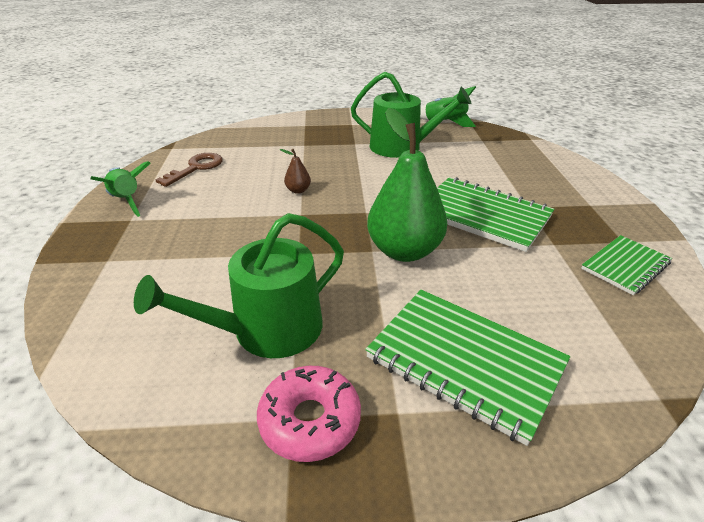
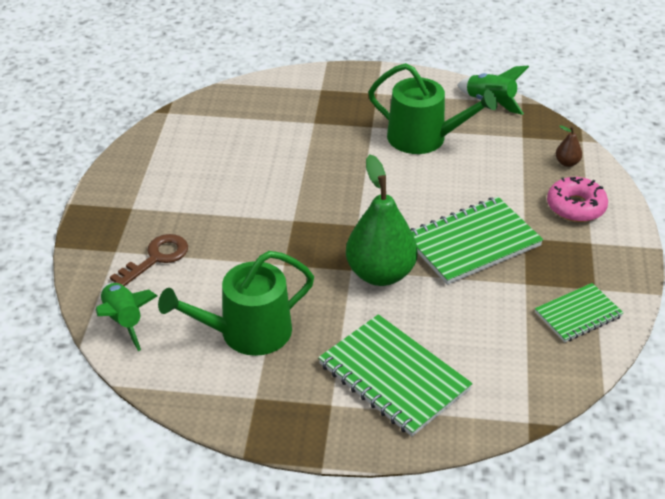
camera: 10 degrees right, 5 degrees up
(127, 201) = (127, 184): green rocket -> green rocket (124, 321)
(196, 168) = (194, 146): brown key -> brown key (156, 258)
(298, 190) = (295, 189): brown pear -> brown pear (567, 163)
(310, 420) = (268, 401): pink donut -> pink donut (576, 207)
(483, 215) = (472, 243): green notebook -> green notebook turned 75 degrees counterclockwise

